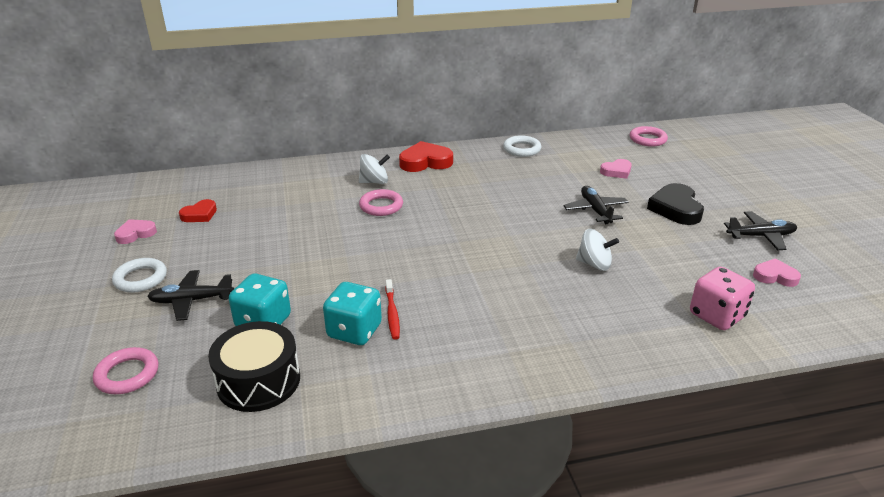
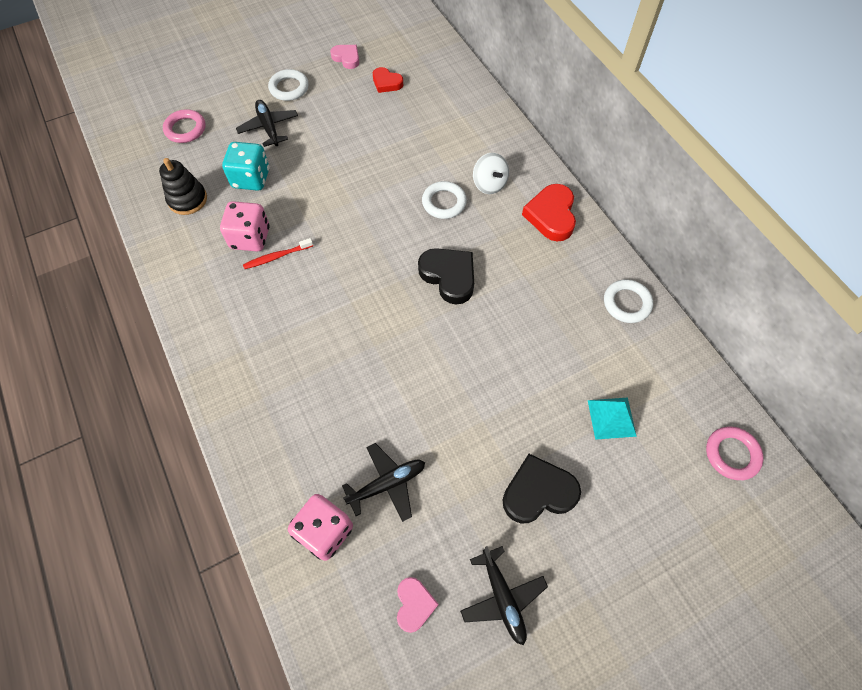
camera: 75 degrees right, 30 degrees up
(258, 381) = (187, 199): black drum -> black stacking toy
(354, 331) = (250, 238): turquoise dice -> pink dice
(381, 206) = (444, 202): pink ring -> white ring
(425, 162) = (551, 215): red heart -> red heart turned 150 degrees counterclockwise
(465, 215) = (449, 276): none -> black heart
(594, 264) = (390, 407): white spinning top -> none
(595, 210) = (502, 400): black plane -> black plane (387, 483)
(616, 171) = (611, 418): pink heart -> turquoise pyramid

